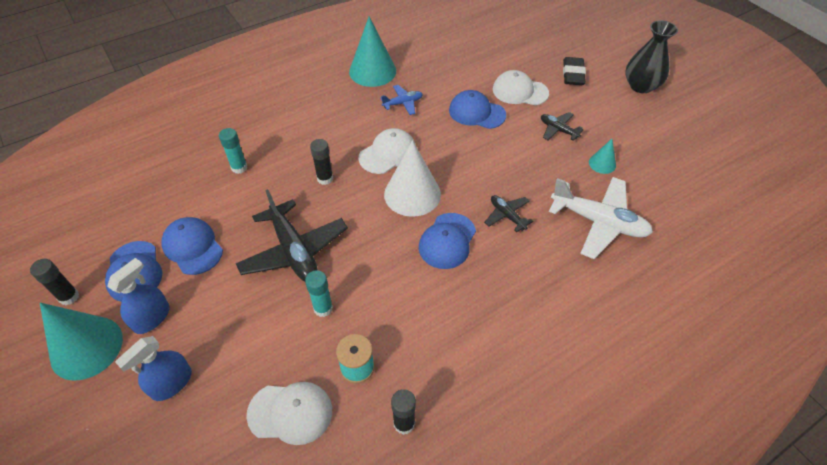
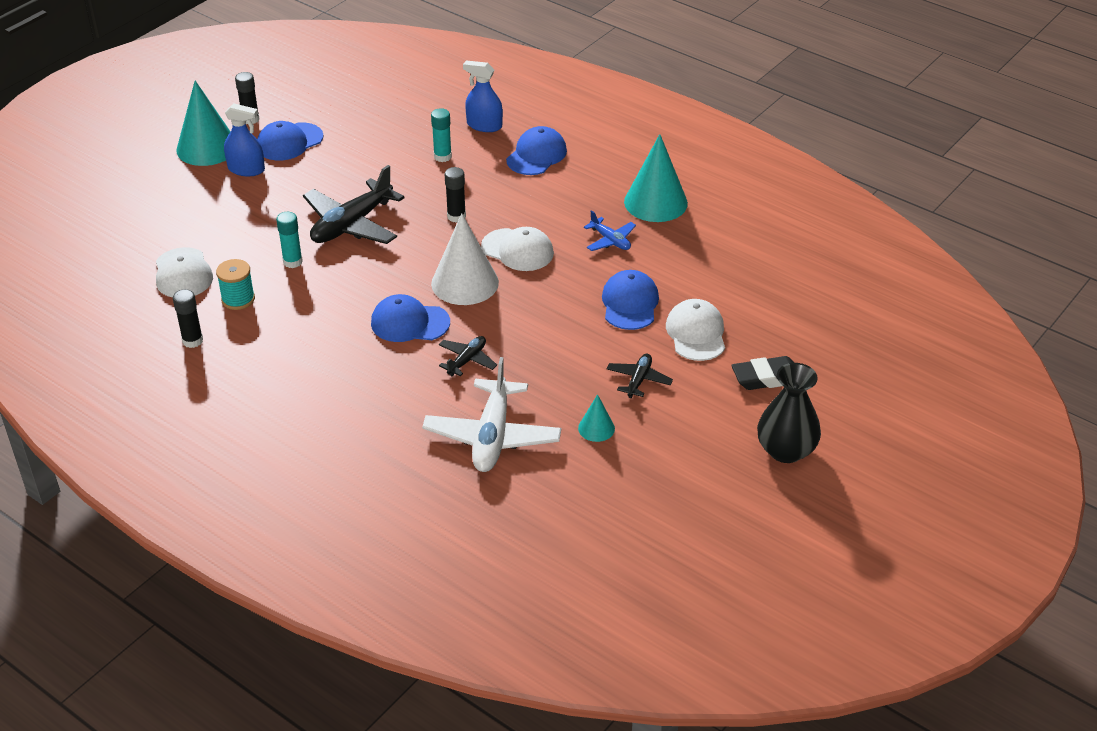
camera: 70 degrees right, 10 degrees down
(171, 383) = (189, 202): blue spray bottle -> blue spray bottle (484, 125)
(192, 247) = (329, 164): blue cap -> blue cap (536, 155)

